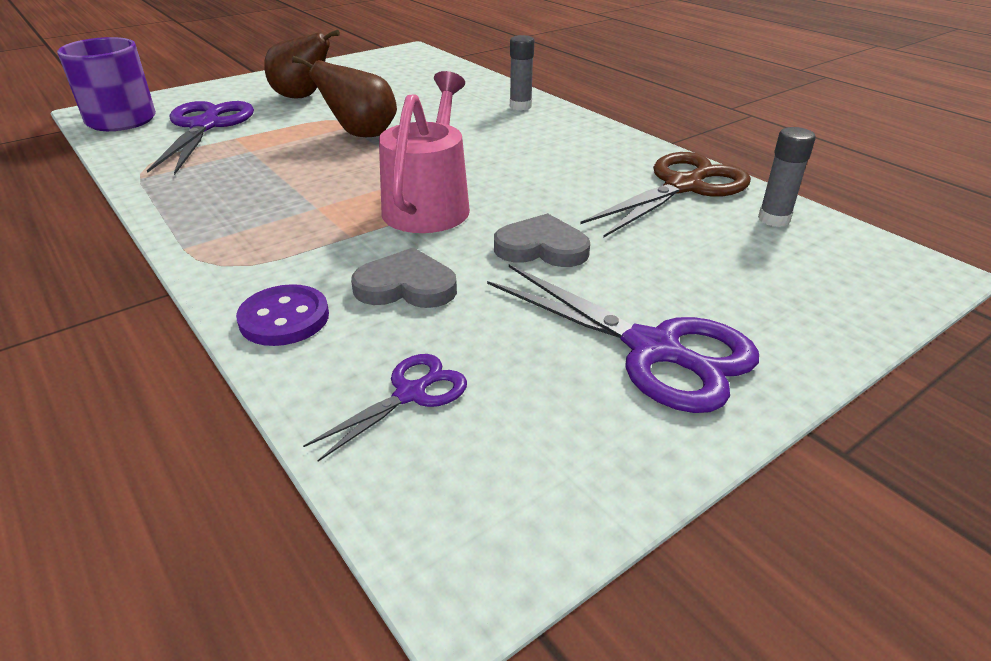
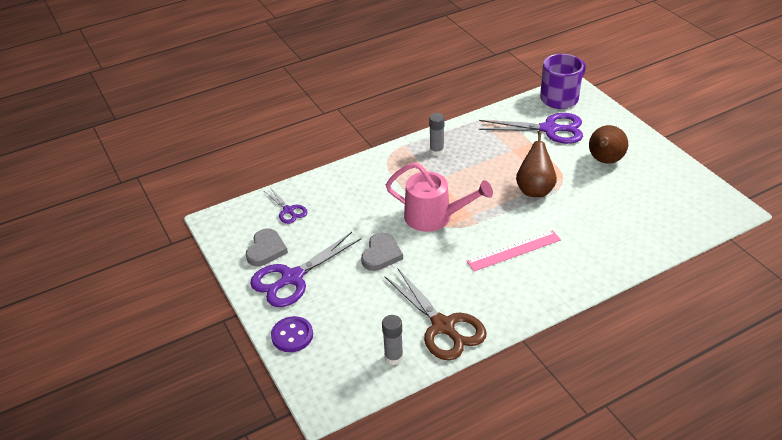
camera: 100 degrees right, 5 degrees up
(284, 318) = (343, 178): purple button -> purple button (292, 335)
(406, 286) = (357, 209): grey heart -> grey heart (266, 250)
(503, 146) = (514, 250): none -> pink ruler
(520, 106) = (591, 266): grey glue stick -> grey glue stick (436, 151)

